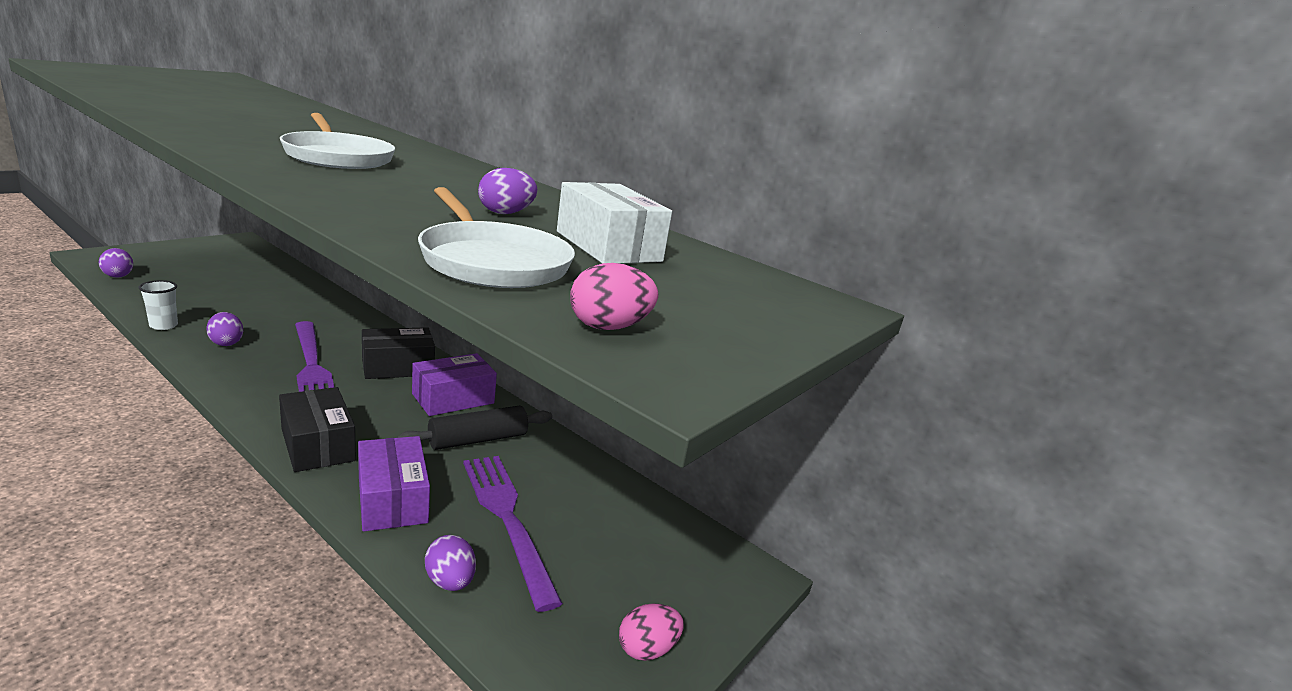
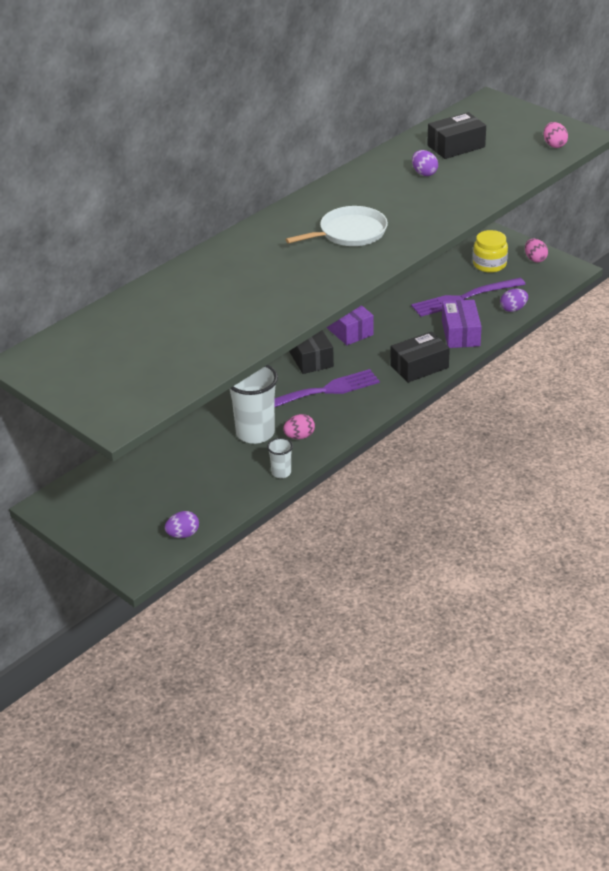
camera: 80 degrees left, 15 degrees up
(226, 342) = (299, 436): purple egg -> pink egg
(260, 321) = (255, 433): none -> white cup
(392, 499) = (460, 333): purple box -> purple box turned 75 degrees counterclockwise
(478, 440) = (394, 314): black rolling pin -> none
(492, 262) = (505, 169): white pan -> none
(608, 246) = (456, 146): white box -> black box
(624, 569) = (489, 264): none -> yellow jar

